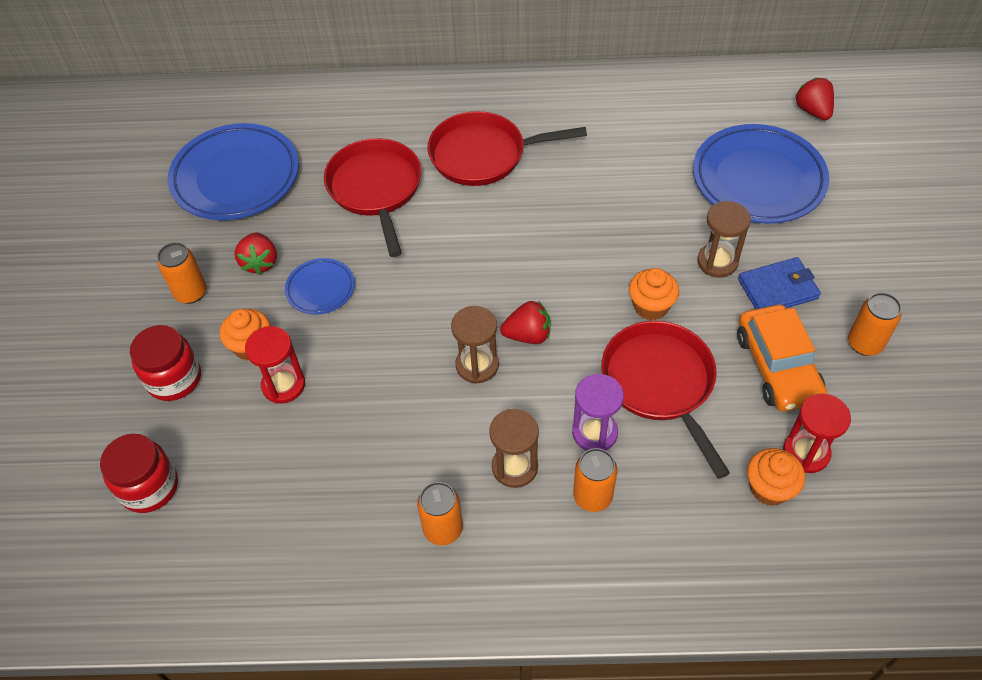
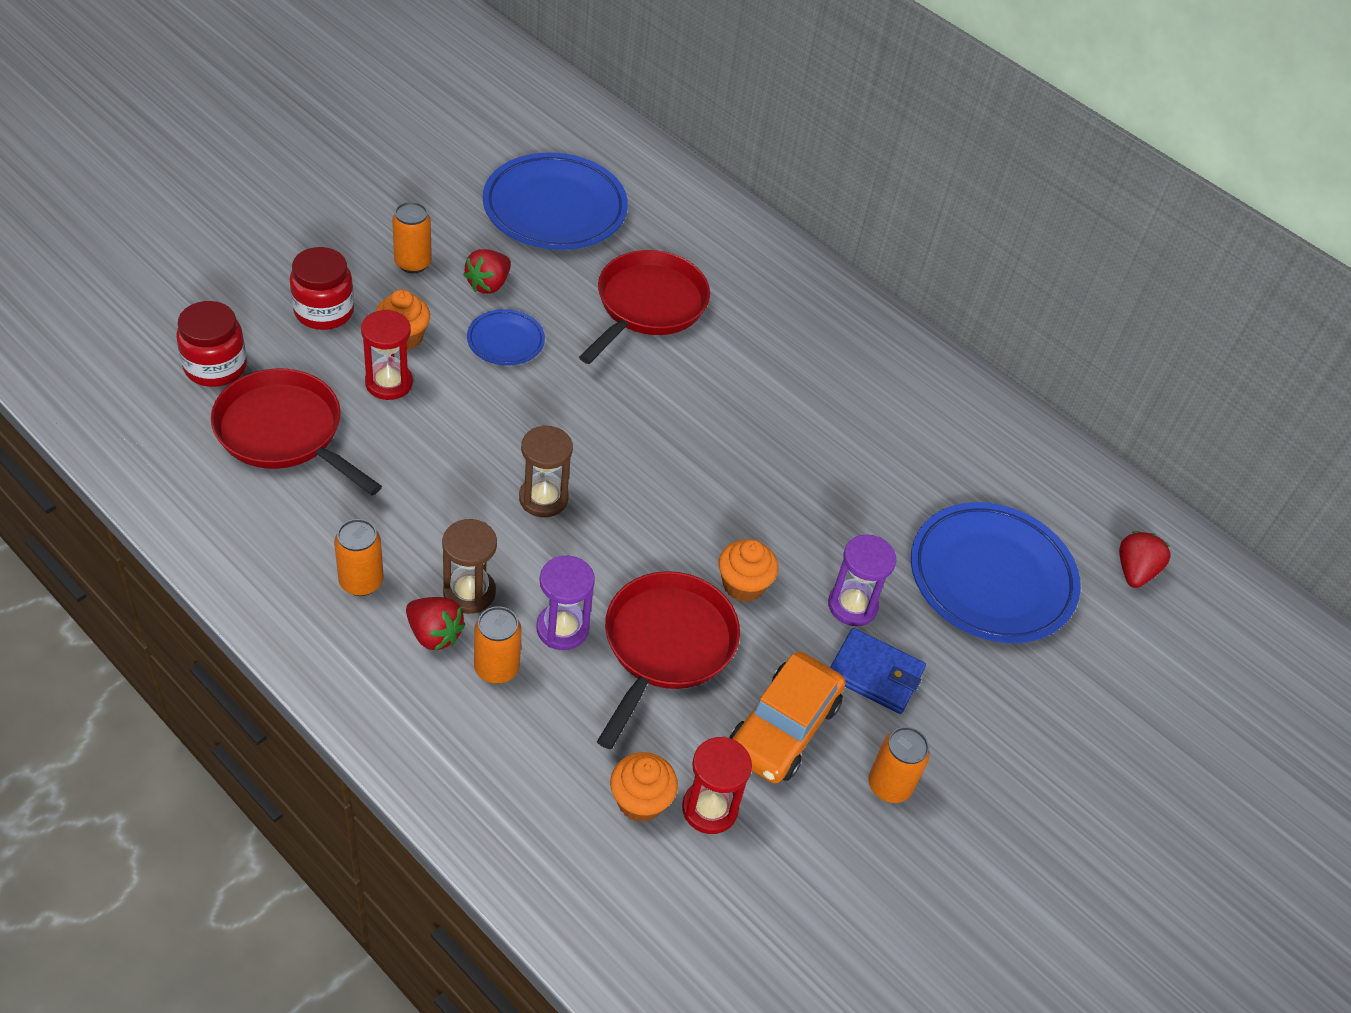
camera: 35 degrees right, 5 degrees down
(483, 155) = (772, 353): red pan -> red pan (284, 432)
(528, 335) = (613, 514): red strawberry -> red strawberry (434, 634)
(717, 262) = (852, 605): brown hourglass -> purple hourglass

